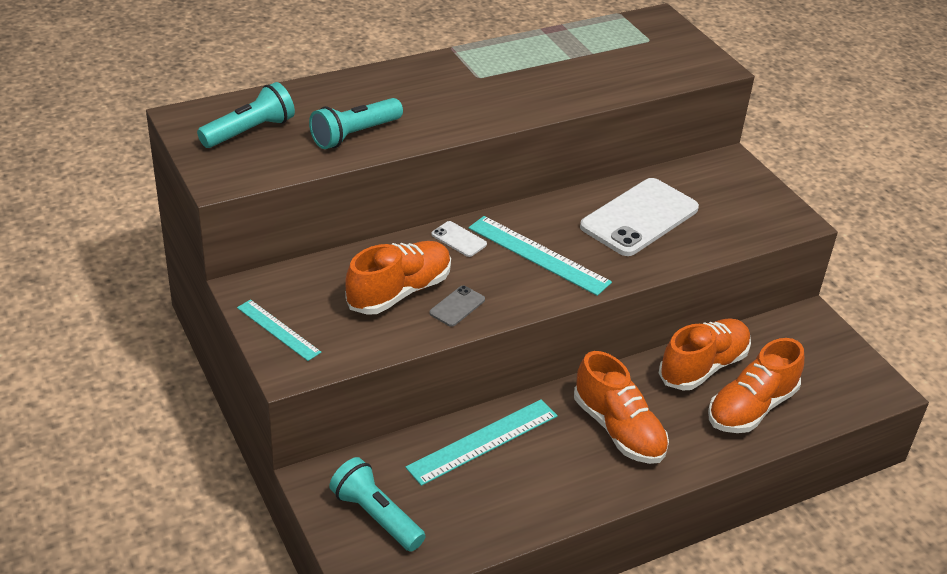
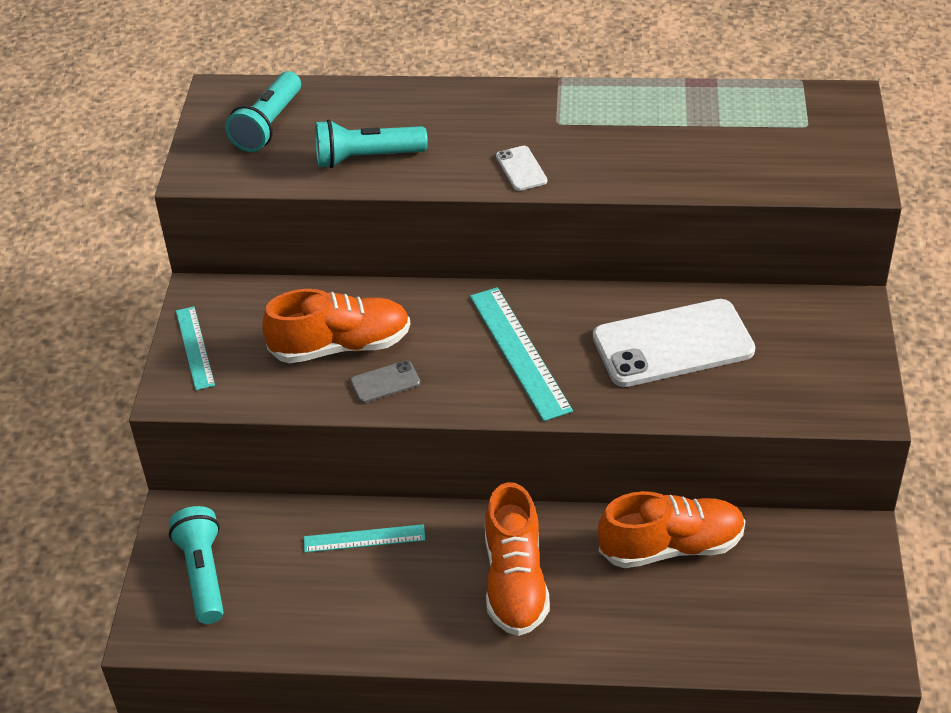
camera: 35 degrees right, 5 degrees up
(250, 131) = (268, 125): turquoise flashlight -> turquoise flashlight turned 120 degrees clockwise
(459, 239) = (449, 306): white phone -> white phone (521, 169)
(483, 441) = (364, 539): turquoise ruler -> turquoise ruler, size x0.63
(751, 408) = (687, 616): orange shoe -> none

